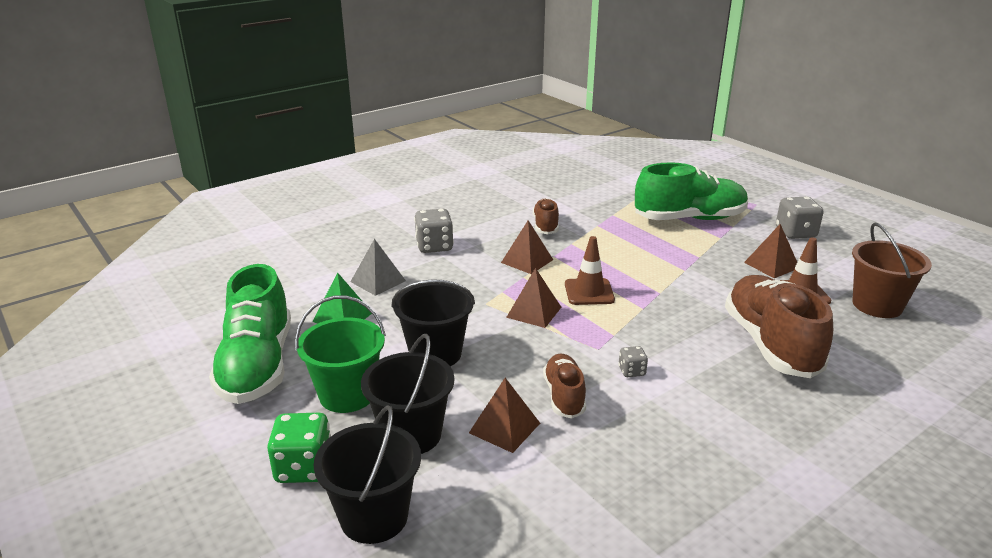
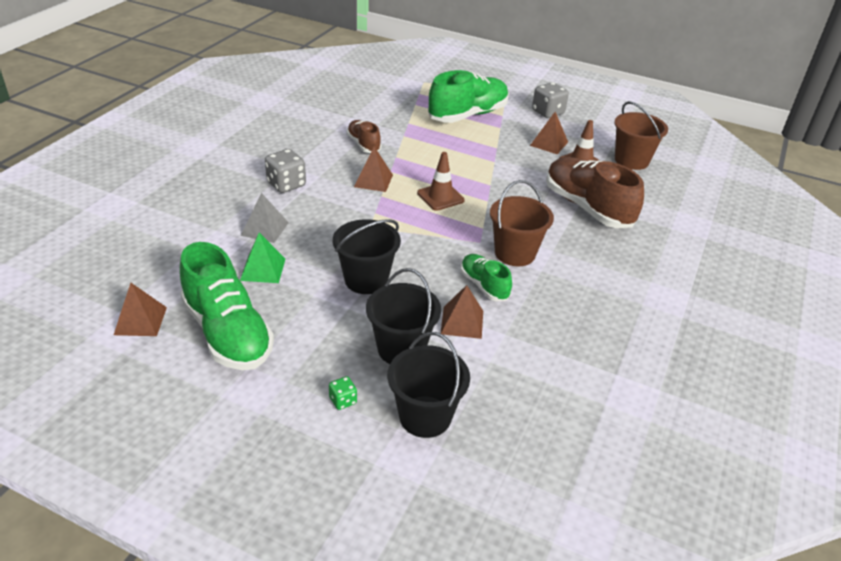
camera: 30 degrees left, 10 degrees up
(304, 468) = (343, 400): green dice -> green dice, size x0.53
(347, 395) = (325, 333): green bucket -> none
(534, 312) = (412, 224): brown pyramid -> brown pyramid (140, 321)
(564, 396) = (484, 285): brown shoe -> green shoe
(631, 371) = (515, 253): grey dice -> brown bucket

